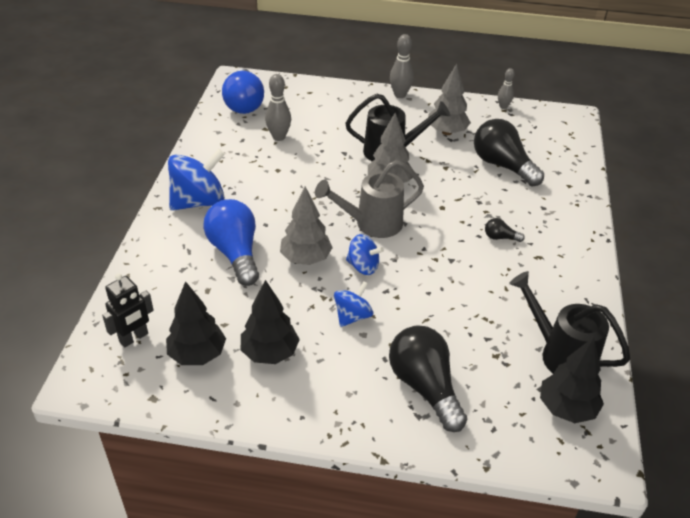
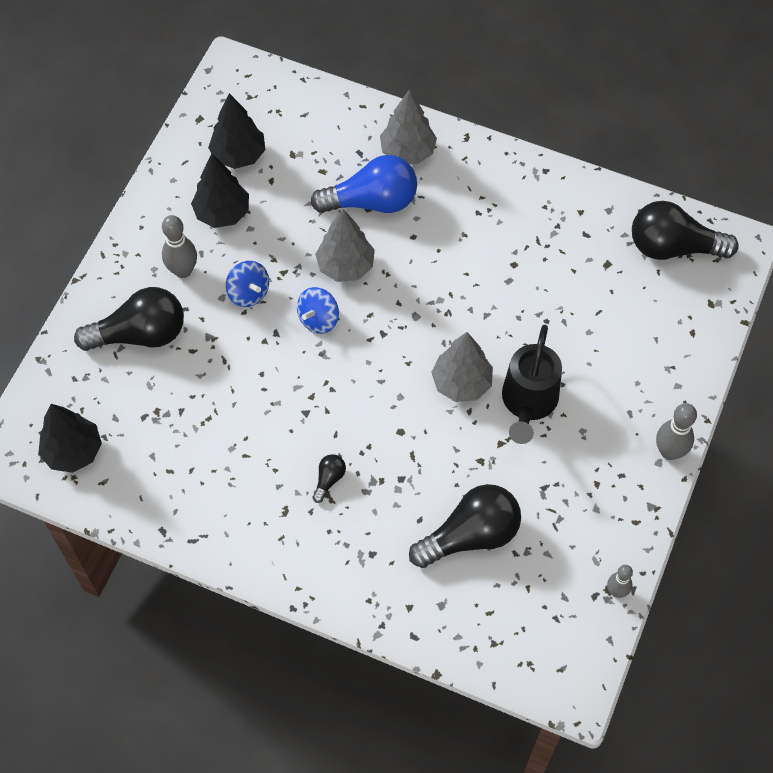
camera: 105 degrees right, 20 degrees up
(134, 338) = (275, 107): black robot -> none
(198, 201) = (468, 176): blue spinning top -> none
(244, 103) = (673, 247): blue light bulb -> black light bulb
(279, 137) = (585, 276): grey bowling pin -> grey bowling pin (183, 270)
(372, 224) = (388, 345): grey watering can -> none
(447, 132) = (562, 488): grey tree -> grey tree (407, 152)
(561, 354) = (137, 474): black watering can -> none

